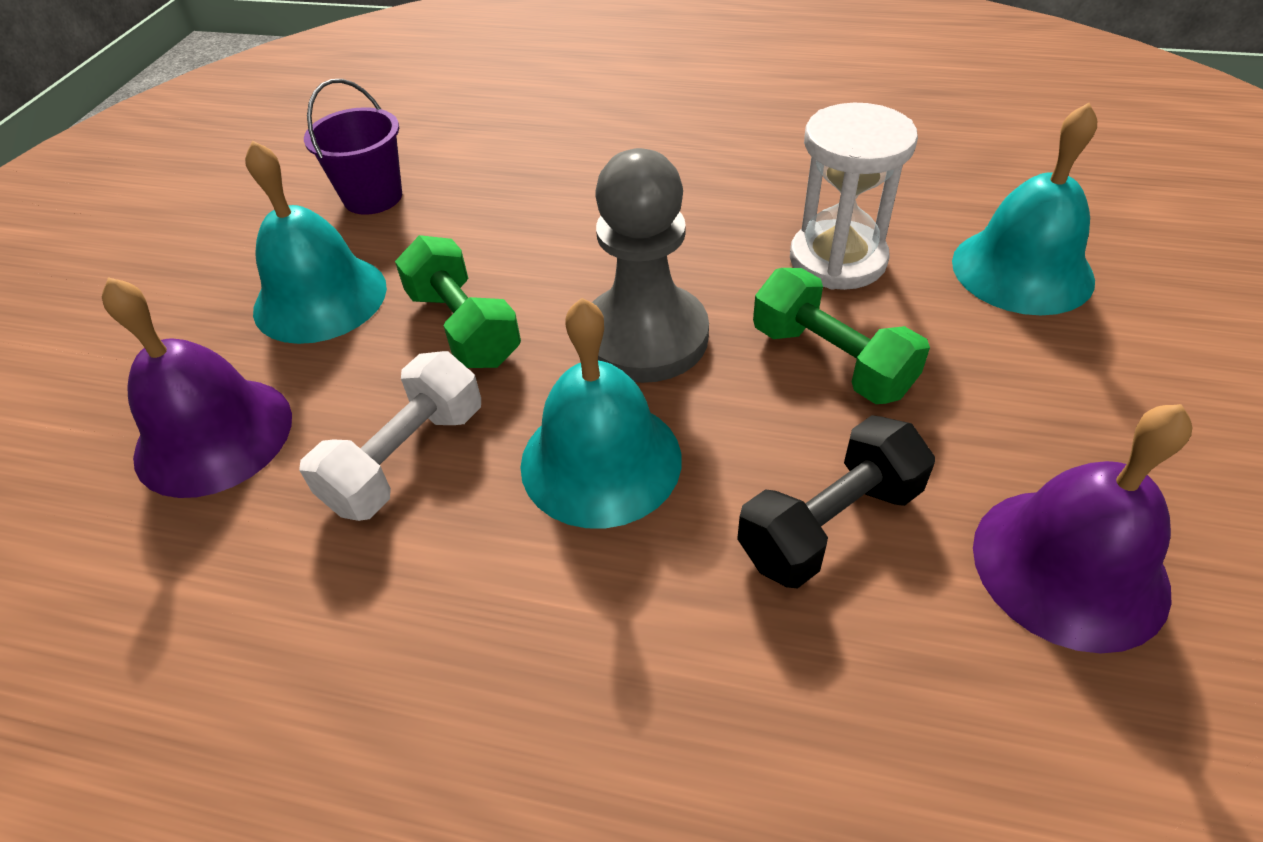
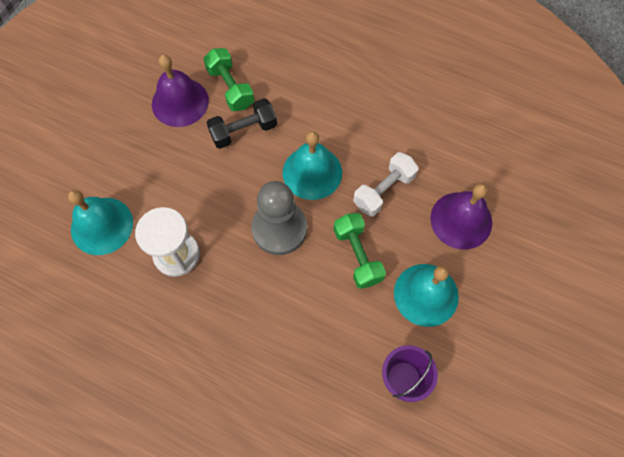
camera: 170 degrees left, 20 degrees up
(831, 361) = (210, 196): green dumbbell -> green dumbbell (230, 88)

